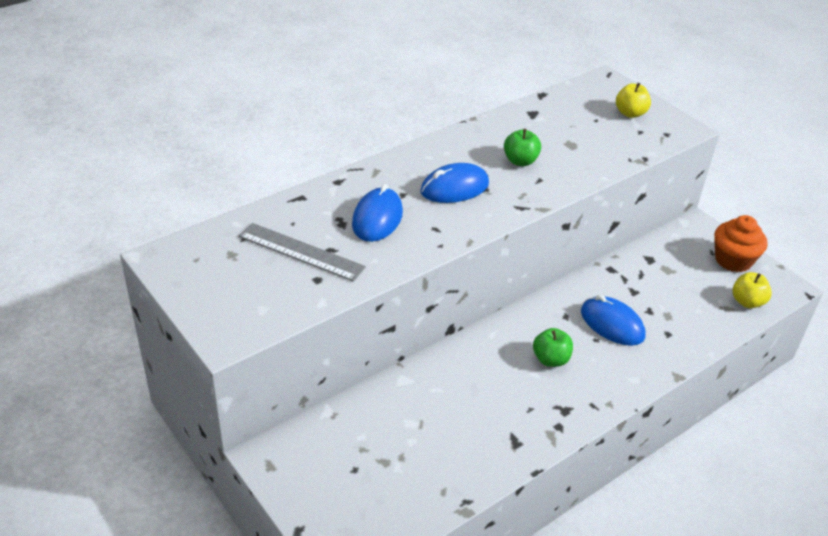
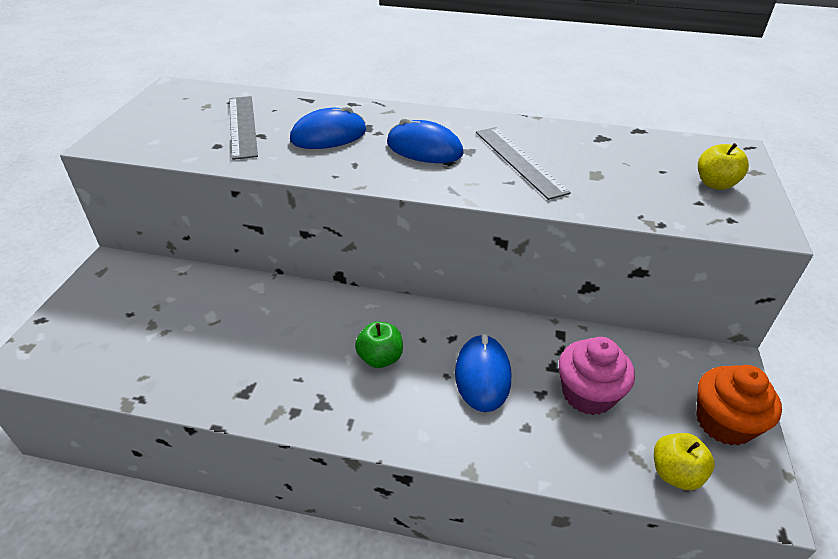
camera: 50 degrees right, 0 degrees up
(520, 161) = (519, 161): green apple -> grey ruler
(668, 293) = (588, 394): none -> pink cupcake

